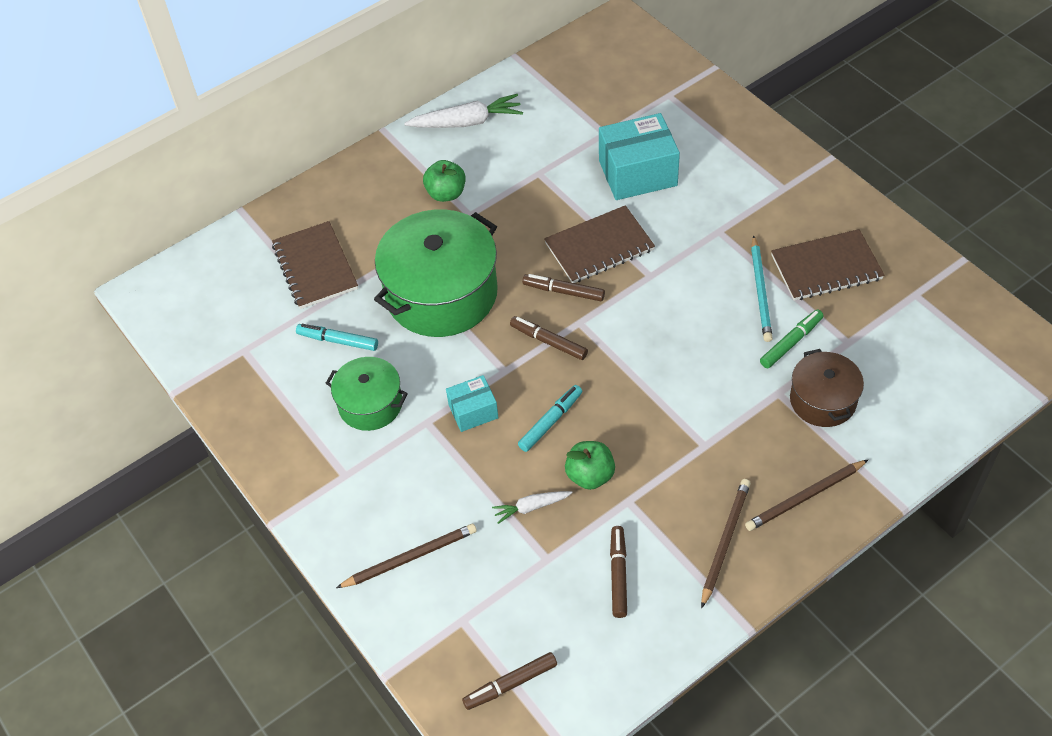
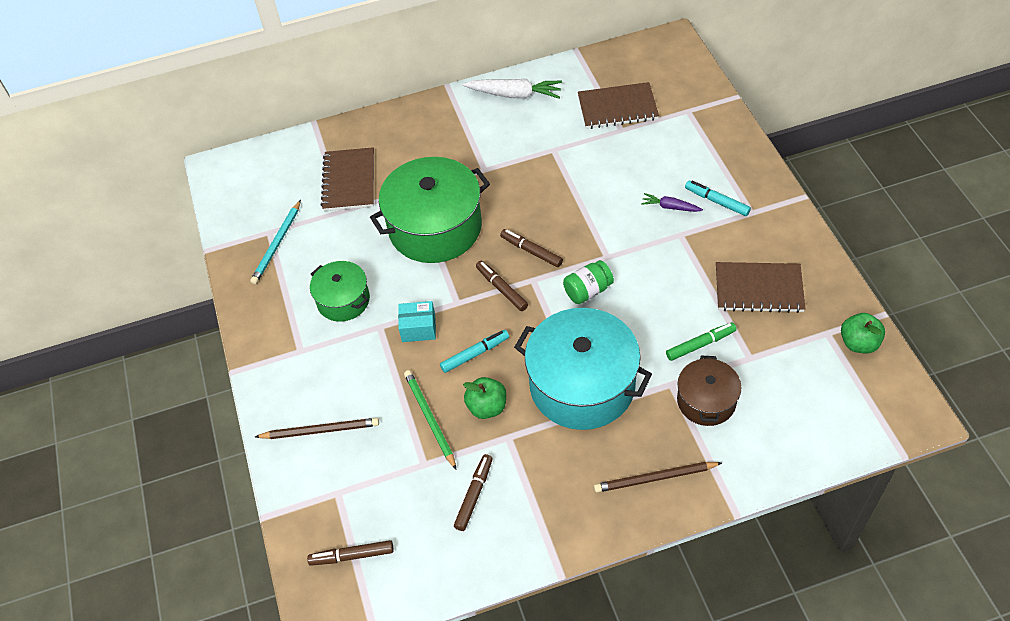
camera: 20 degrees right, 0 degrees up
(338, 341) = (341, 243): turquoise marker -> turquoise marker (716, 201)
(446, 193) = (473, 148): green apple -> green apple (858, 343)
(531, 507) = (429, 419): white carrot -> green pencil
(599, 247) = (576, 222): brown notebook -> brown notebook (617, 107)
(637, 173) = (633, 169): turquoise box -> none
(645, 318) = (588, 291): none -> green jar
(684, 421) = (582, 385): none -> turquoise pot
(695, 204) = (670, 207): none -> purple carrot
(725, 541) = (572, 495): brown pencil -> none
(761, 291) = (693, 294): turquoise pencil -> turquoise pencil (277, 244)

